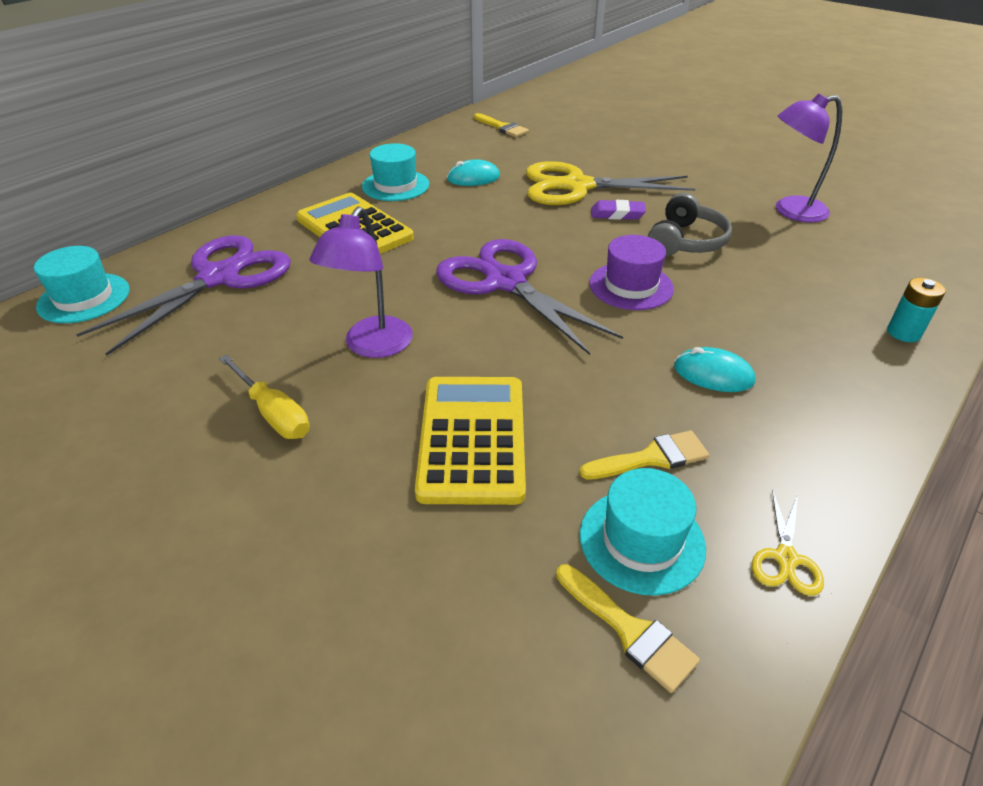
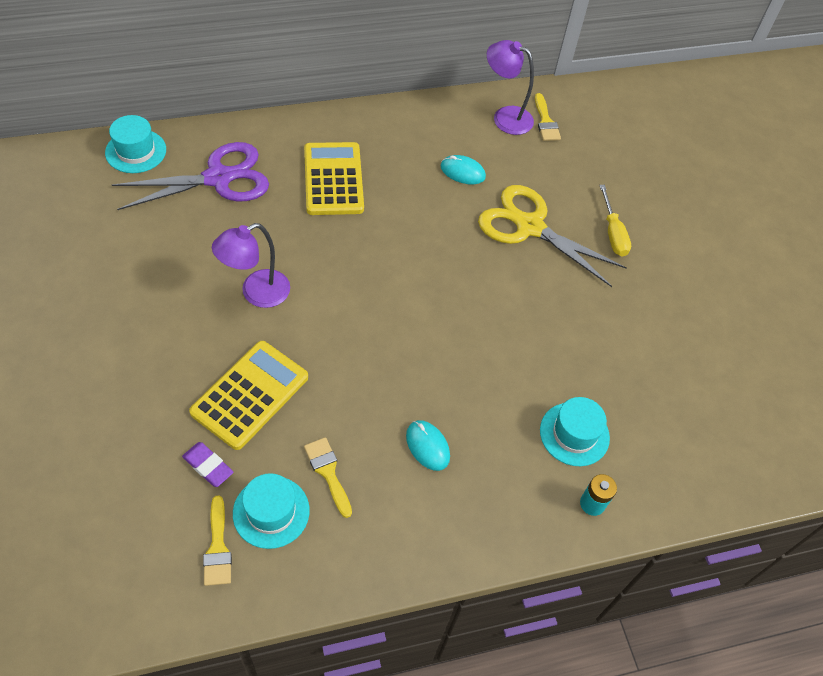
camera: 30 degrees right, 15 degrees up
(273, 413) = (168, 308): yellow screwdriver -> yellow screwdriver (613, 233)
(395, 185) = (399, 148): turquoise hat -> turquoise hat (574, 434)
(505, 282) = (381, 290): purple scissors -> none
(617, 214) = (526, 274): purple eraser -> purple eraser (208, 466)
(631, 286) = (458, 346): purple hat -> none
(651, 458) = (328, 472): yellow brush -> yellow brush turned 135 degrees counterclockwise
(685, 241) = (544, 331): grey headphones -> none
(786, 558) = (328, 572): yellow scissors -> none
(790, 211) = (665, 352): purple lamp -> purple lamp (505, 117)

